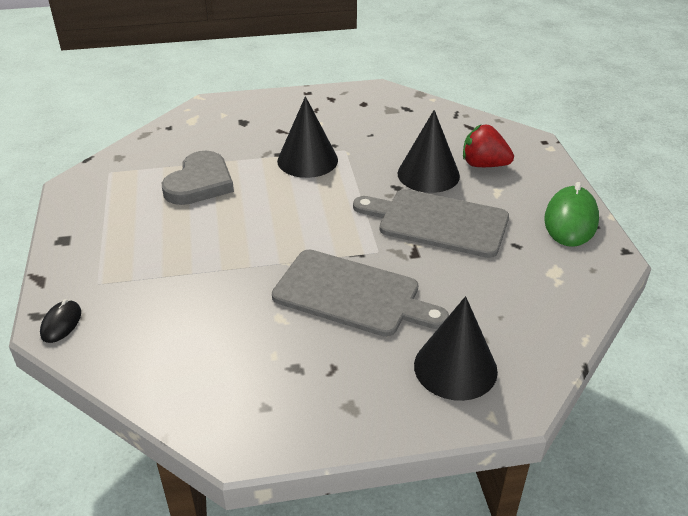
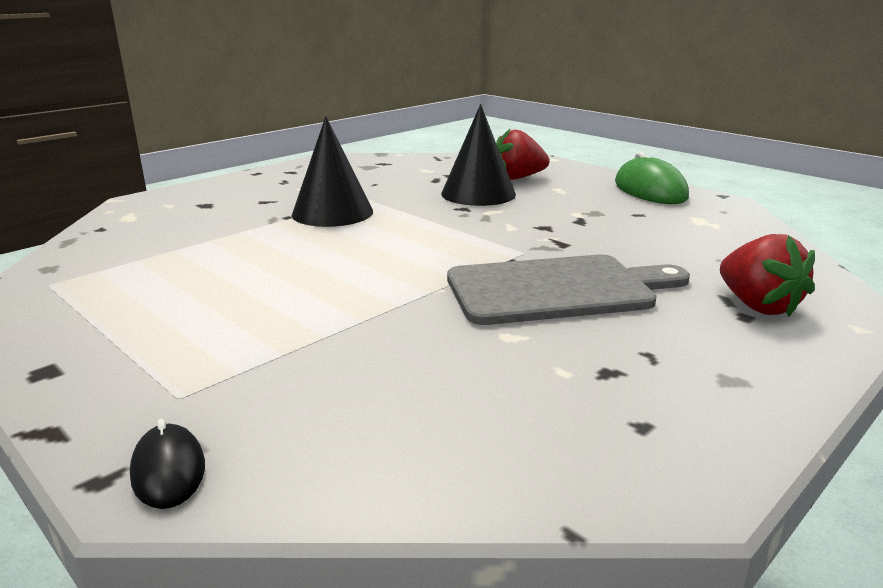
camera: 35 degrees left, 15 degrees down
(200, 183) = (215, 259): grey heart -> none
(438, 222) = (544, 218): grey cutting board -> none
(455, 367) = (757, 306): black cone -> red strawberry

